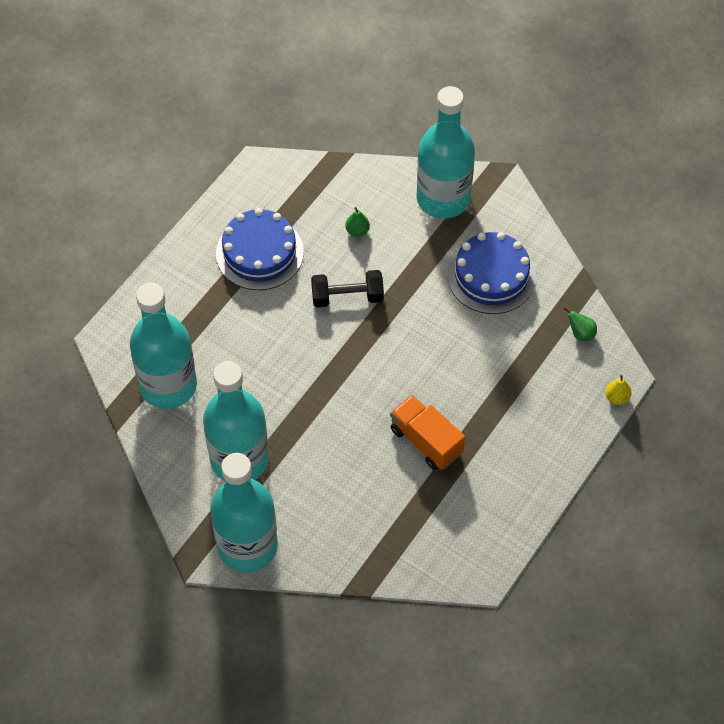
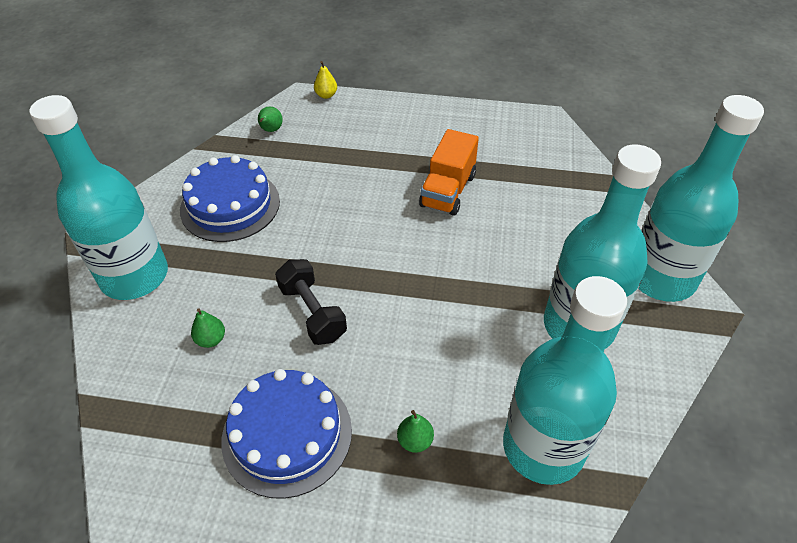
camera: 115 degrees left, 10 degrees down
(214, 318) = (415, 441): none -> green pear

